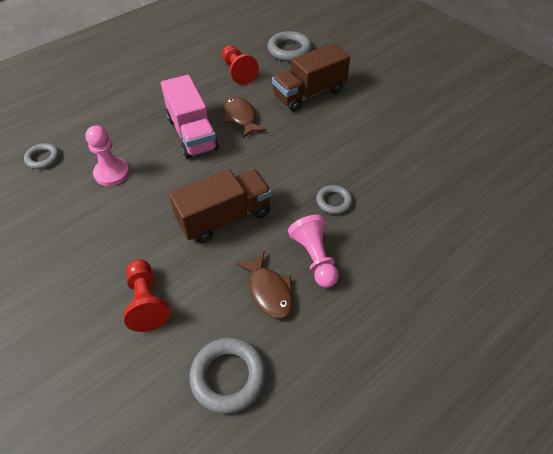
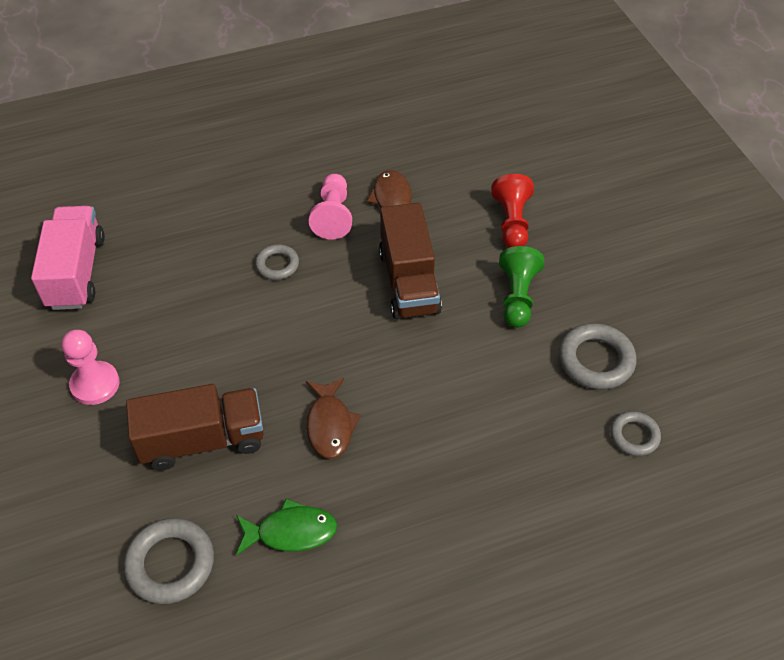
camera: 160 degrees left, 0 degrees up
(112, 173) = (536, 381): pink pawn -> pink pawn (95, 384)
(132, 230) = (517, 297): none -> green pawn
(192, 133) = (411, 416): pink truck -> pink truck (76, 272)
(224, 217) = (409, 282): brown truck -> brown truck turned 90 degrees counterclockwise
(228, 376) = (452, 153): grey ring -> grey ring (595, 360)
(238, 72) = (291, 532): red pawn -> green fish

